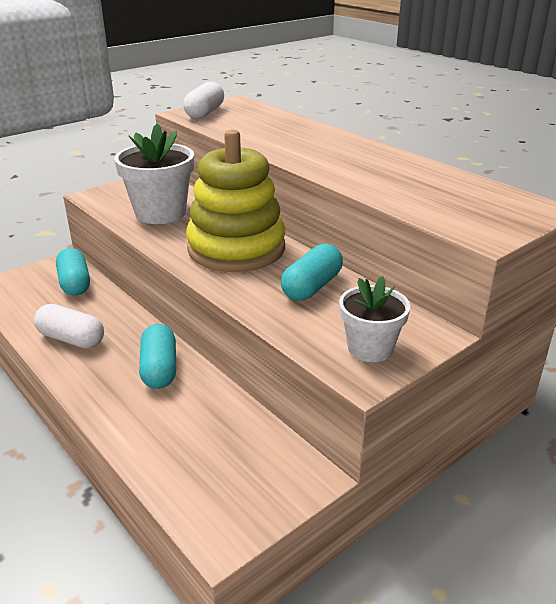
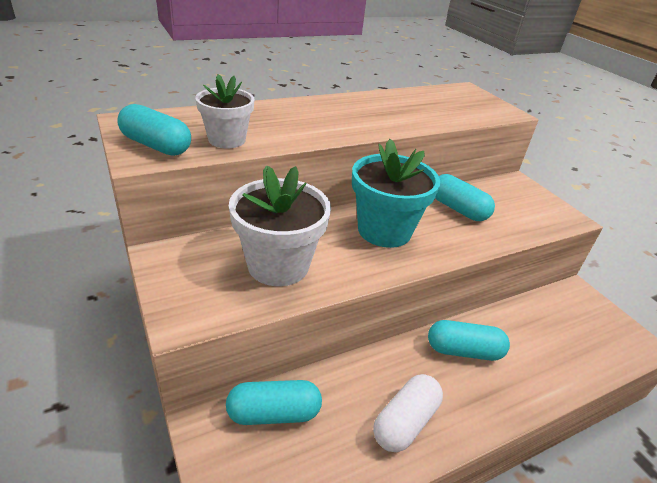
camera: 80 degrees left, 5 degrees up
(204, 113) = (156, 146): white capsule -> turquoise capsule
(236, 248) = (384, 230): yellow stacking toy -> turquoise flower pot
(370, 348) = (538, 207): white flower pot -> white flower pot (227, 140)

